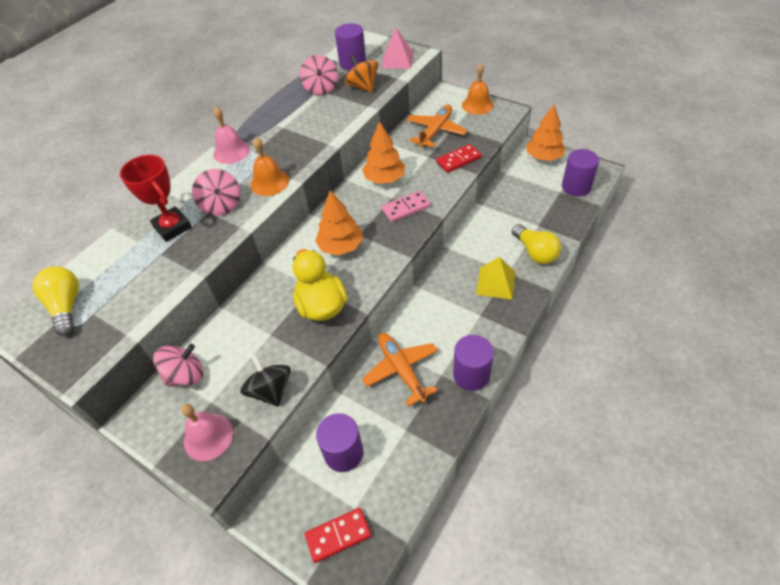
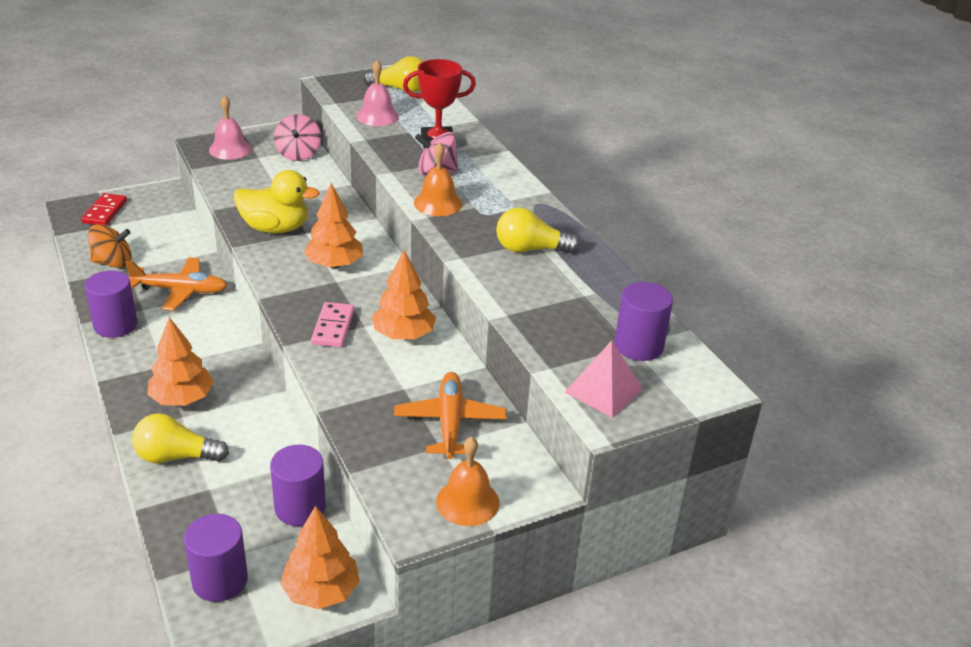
camera: 115 degrees right, 15 degrees down
(231, 151) = (524, 199): pink bell -> pink bell (377, 116)
(270, 390) = (229, 181): black spinning top -> none
(294, 124) = (530, 249): none -> yellow light bulb
(321, 88) = (595, 295): pink spinning top -> none
(343, 453) = (156, 235): purple cylinder -> purple cylinder (300, 507)
(362, 86) = (561, 329): orange spinning top -> orange spinning top (113, 263)
(435, 131) = (450, 422): orange plane -> orange plane turned 150 degrees counterclockwise
(458, 160) = (363, 410): red domino -> none
(495, 283) = (182, 399): yellow pyramid -> orange tree

